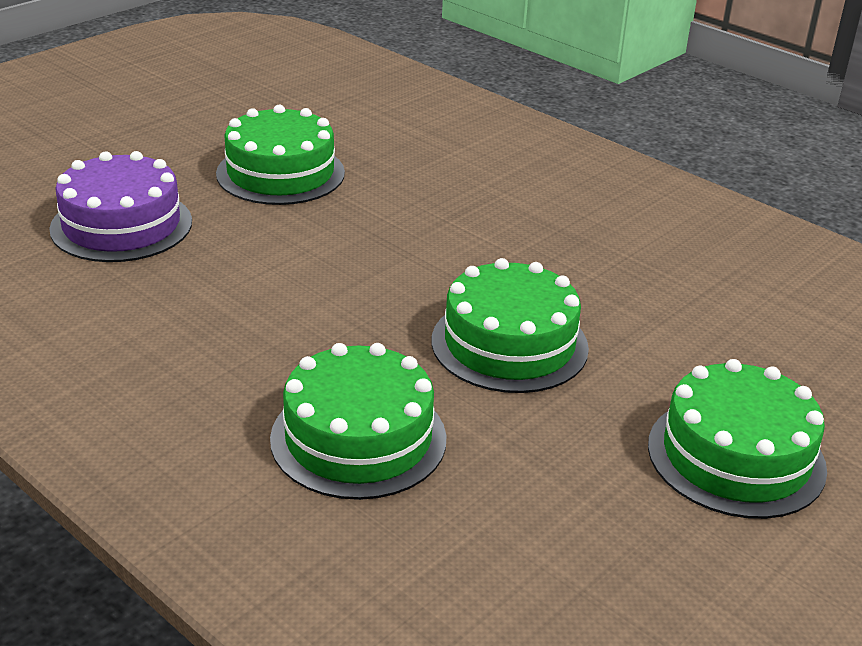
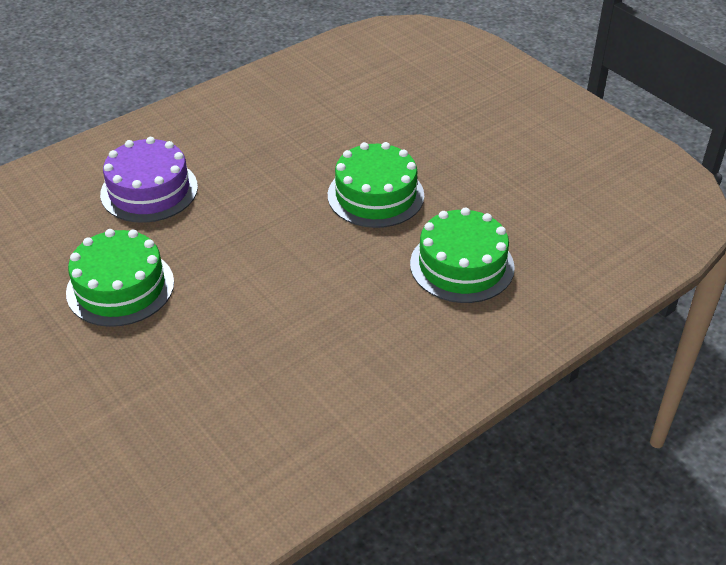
camera: 80 degrees left, 10 degrees up
(121, 225) = (180, 384): purple cake -> purple cake (149, 190)
(736, 456) = (482, 133): green cake -> none

